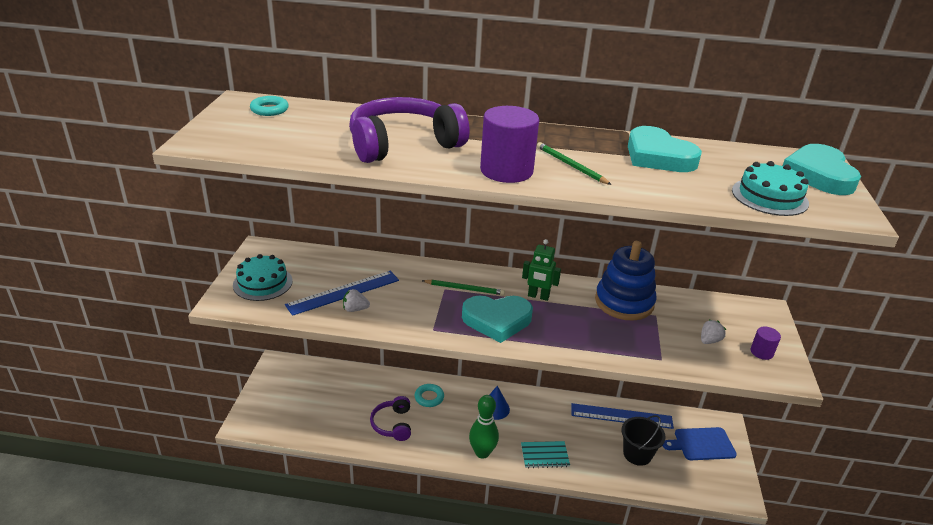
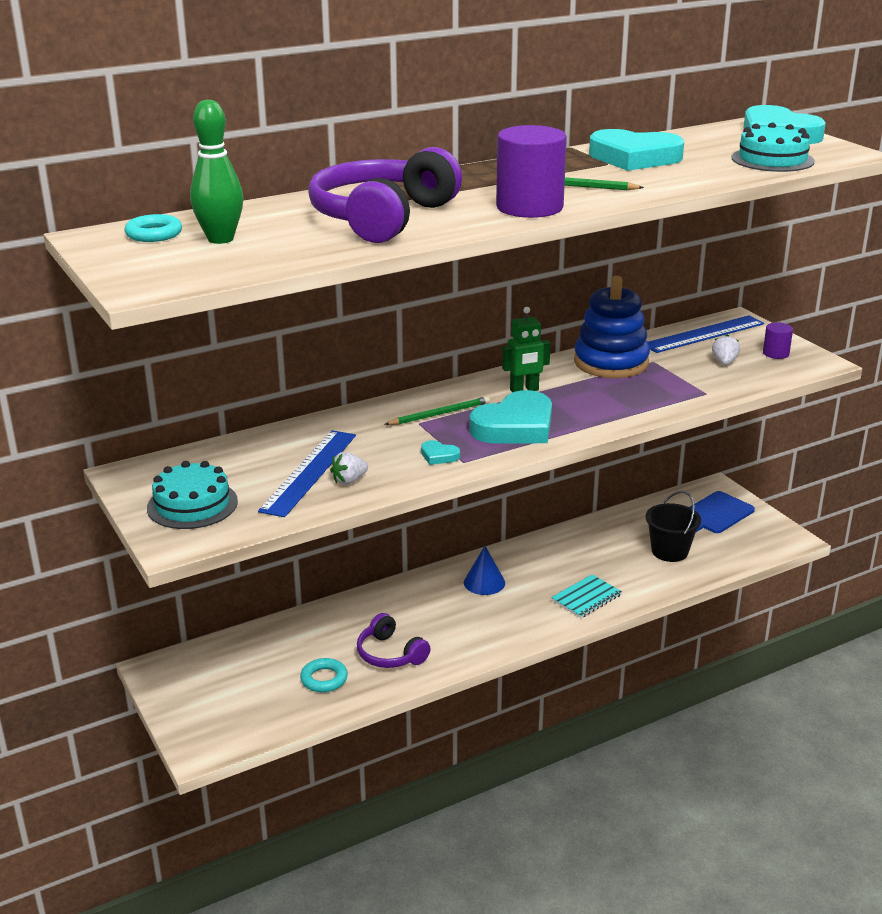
camera: 35 degrees left, 5 degrees down
(425, 318) = (439, 456): none -> turquoise heart
(429, 397) = (398, 608): turquoise ring -> turquoise ring (324, 679)
(482, 452) = (521, 628): green bowling pin -> green bowling pin (220, 239)
(621, 416) = (618, 526): blue ruler -> blue ruler (704, 334)

